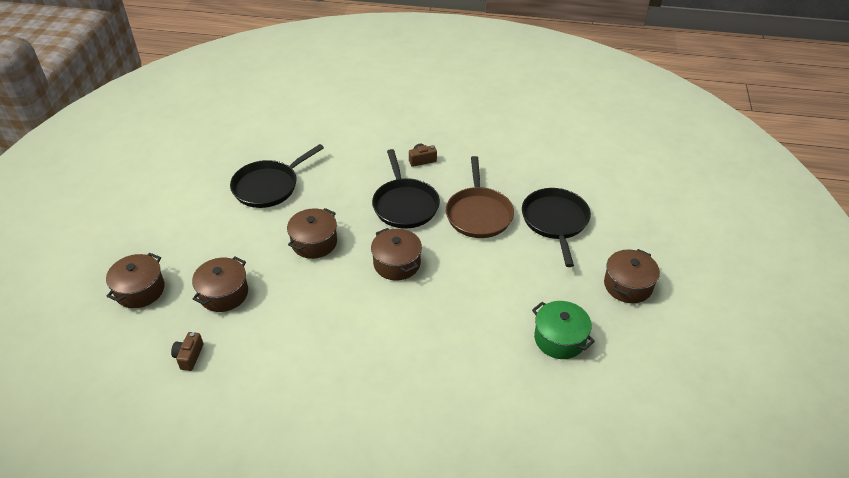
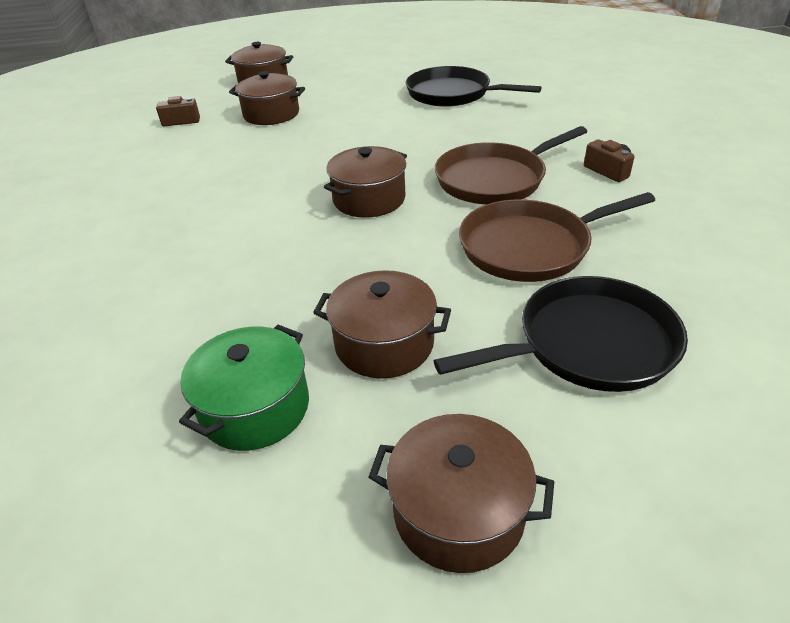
camera: 75 degrees right, 5 degrees down
(314, 242) = (376, 139): brown pot -> brown pot (384, 344)
(405, 205) = (494, 179): black pan -> brown pan

